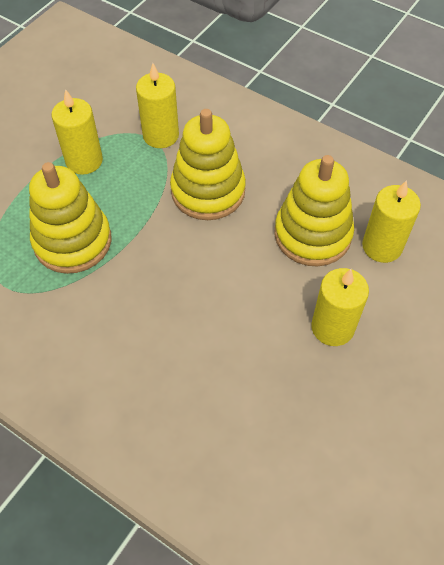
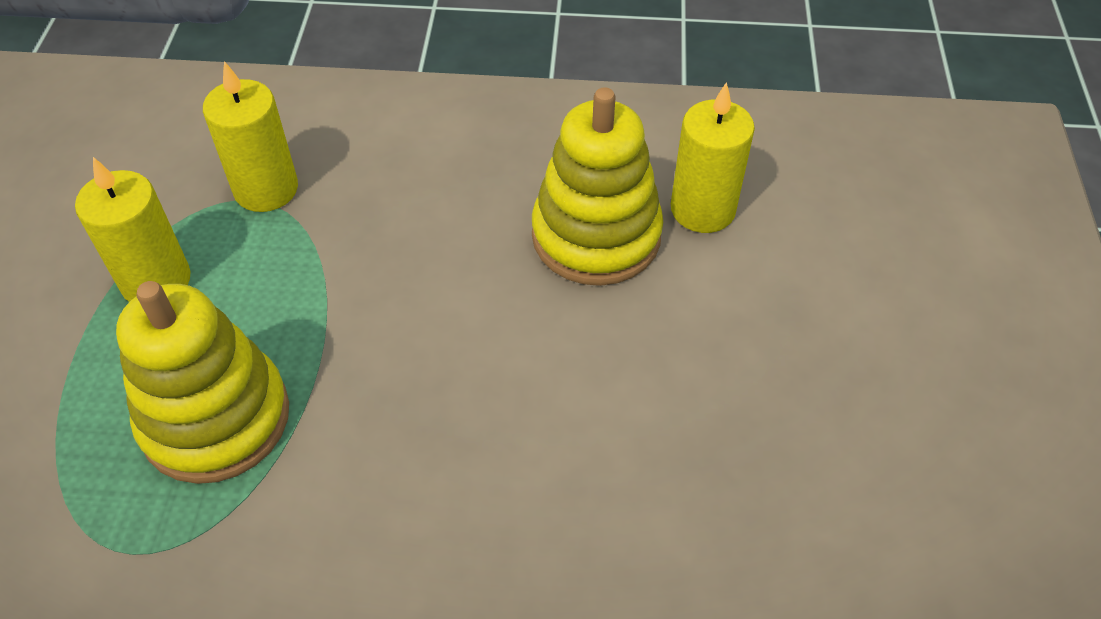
camera: 30 degrees left, 5 degrees down
(208, 191) = (397, 241): yellow stacking toy -> none
(332, 327) = (712, 354): yellow candle -> none

